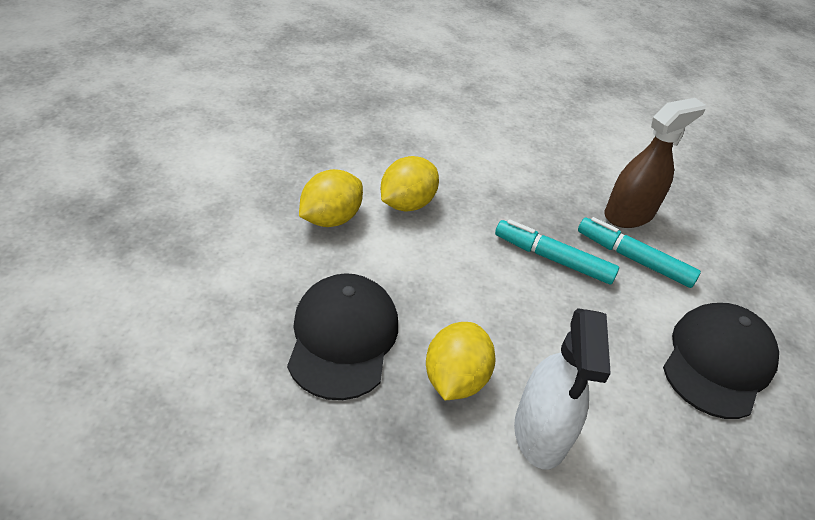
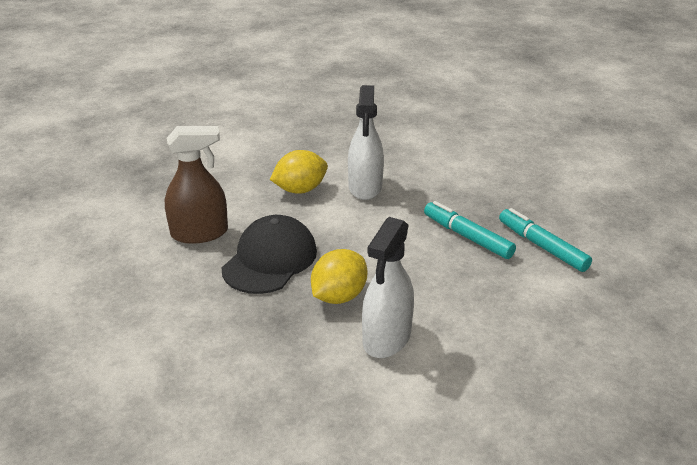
camera: 25 degrees right, 10 degrees down
(406, 204) = (365, 187): yellow lemon -> white spray bottle
(629, 214) = (559, 216): brown spray bottle -> brown spray bottle (200, 233)
(717, 362) = (573, 324): black cap -> none

